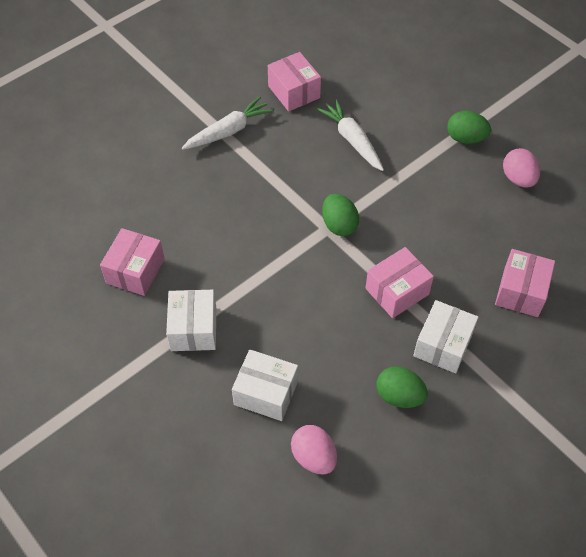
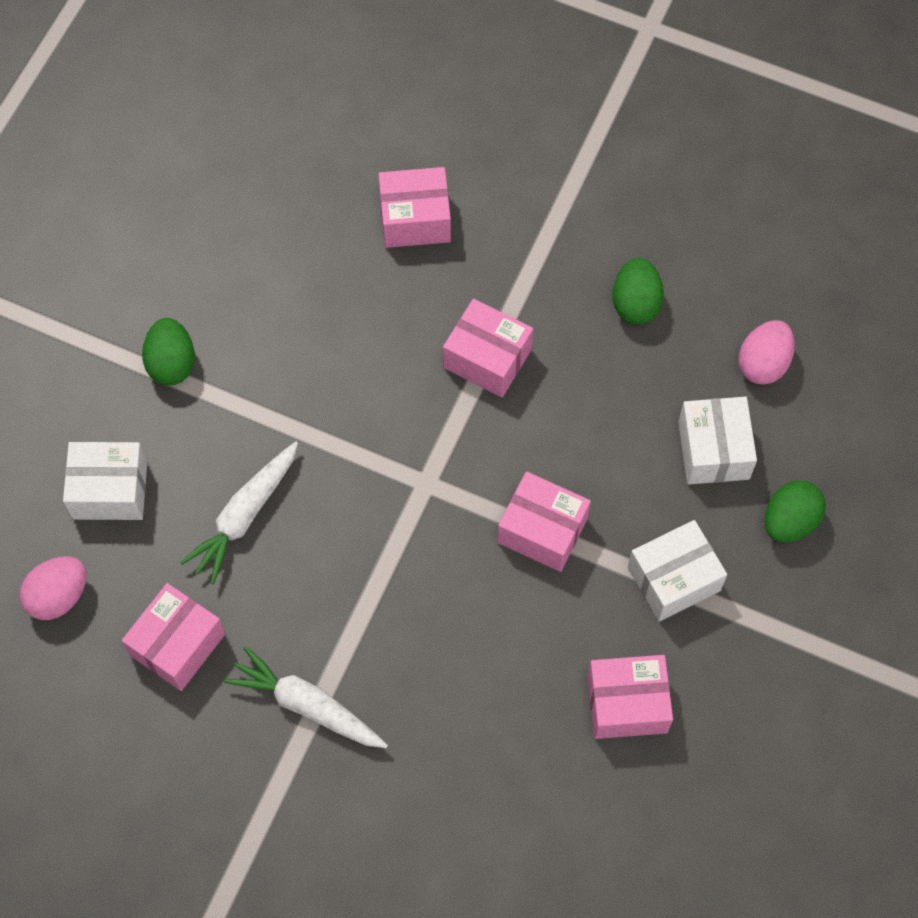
camera: 115 degrees left, 10 degrees up
(265, 273) = (542, 530): none -> pink box
(339, 225) = (414, 470): green egg -> green egg (789, 521)
(443, 345) = (540, 280): white box -> white box (110, 490)
(518, 179) = (221, 274): pink egg -> pink egg (59, 596)

